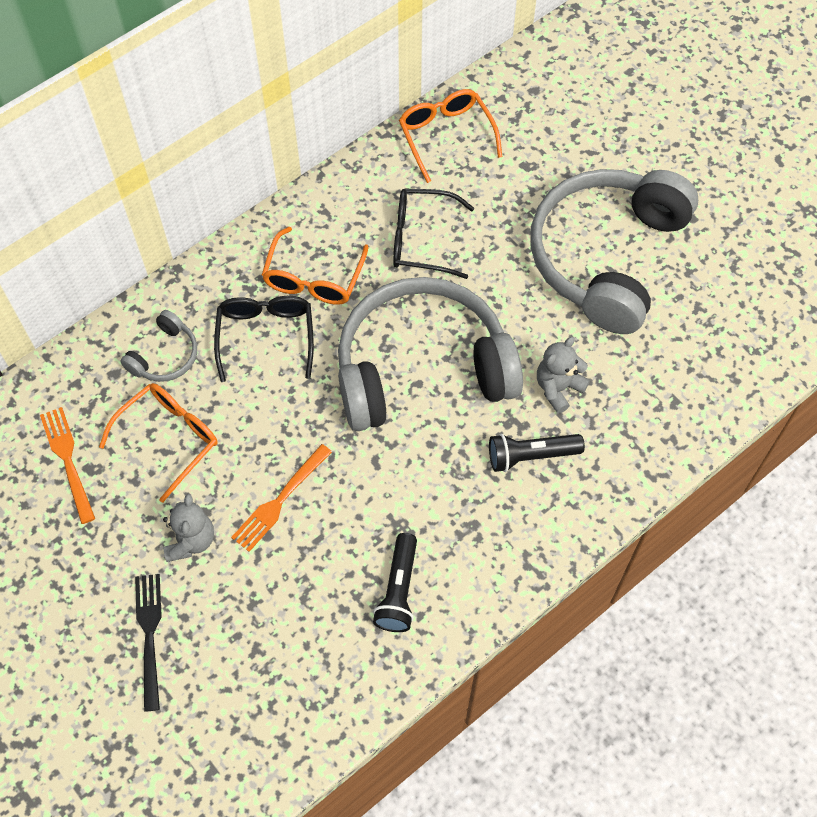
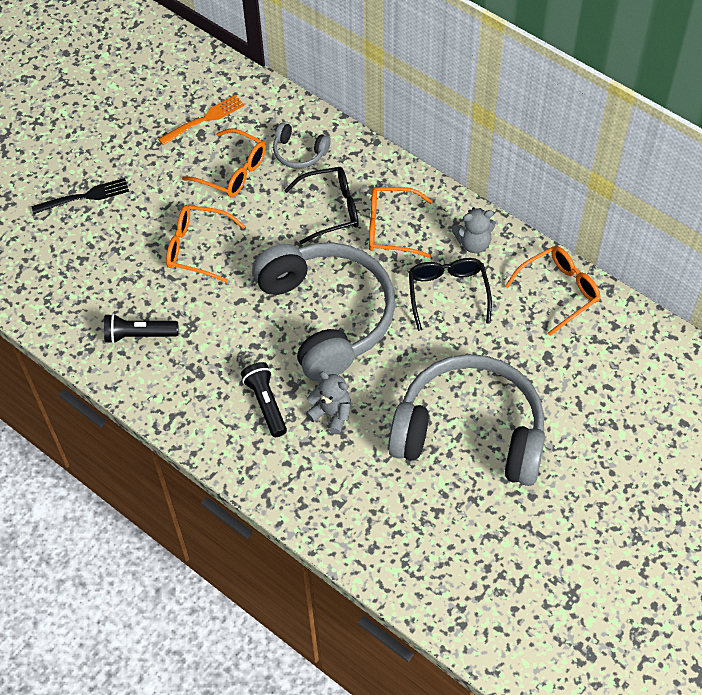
camera: 80 degrees right, 5 degrees down
(190, 540) = (157, 202): grey teddy bear -> grey teddy bear (473, 243)
(280, 500) = (197, 248): orange fork -> orange glasses

